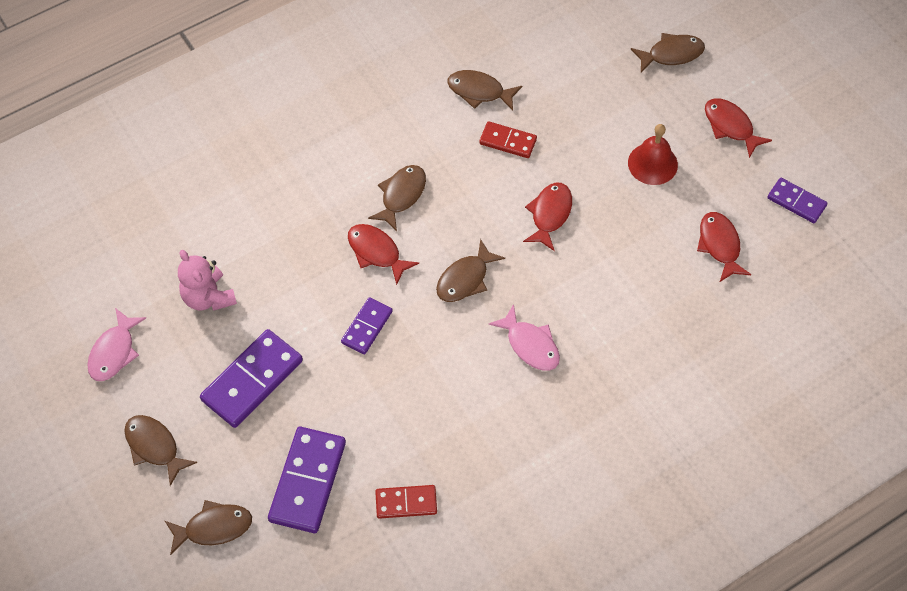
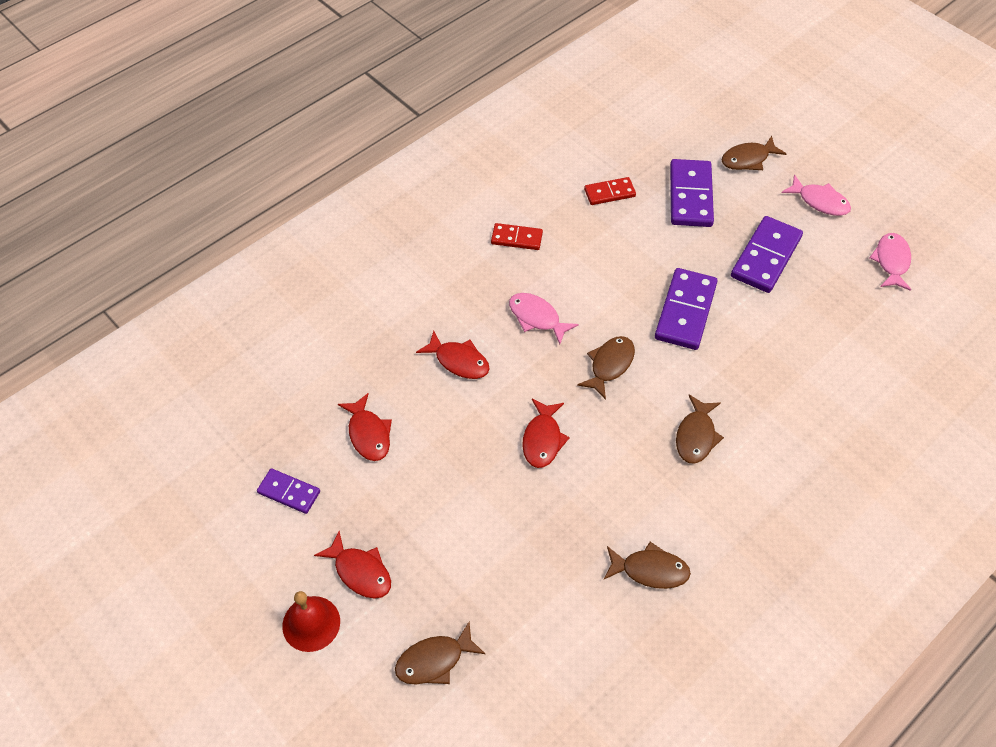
camera: 170 degrees right, 5 degrees down
(154, 447) = (819, 201): brown fish -> pink fish
(208, 297) = (836, 315): pink teddy bear -> none
(367, 327) = (685, 311): purple domino -> purple domino, size x1.72
(376, 252) = (700, 377): red fish -> red fish (458, 361)
(507, 141) = (603, 513): red domino -> red domino (516, 238)
(652, 163) = (444, 512): red bell -> red bell (311, 623)

